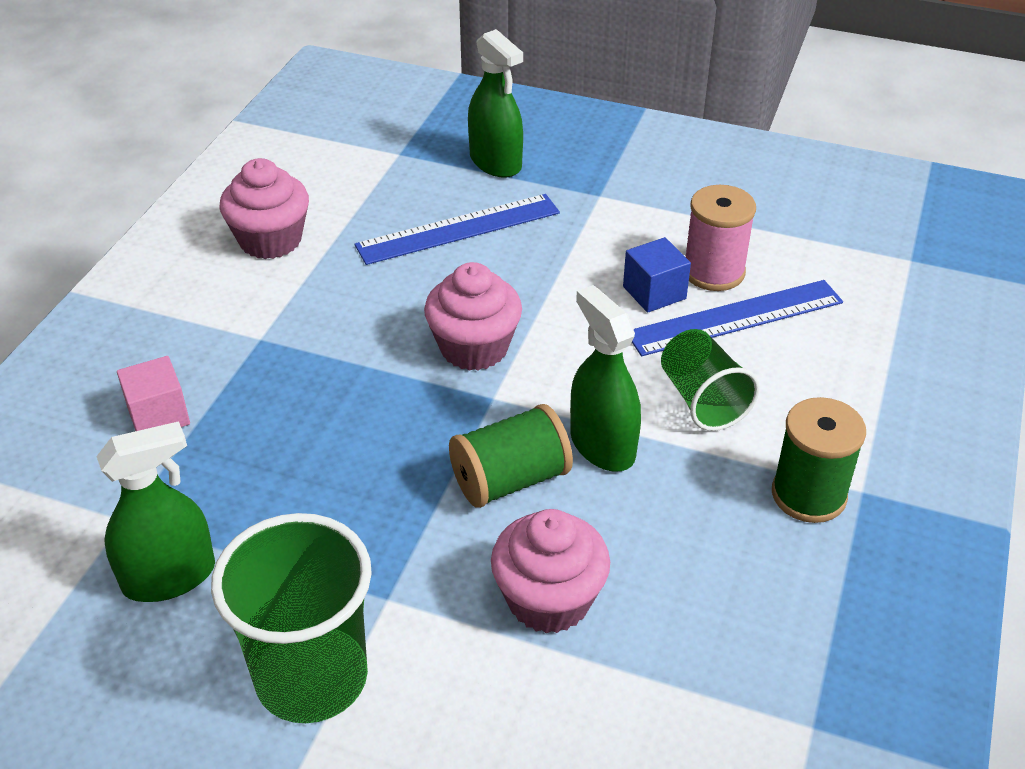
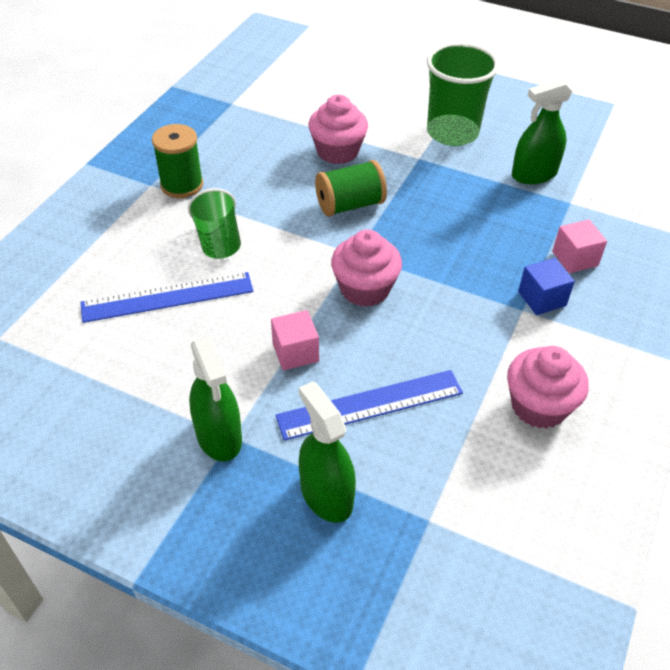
camera: 175 degrees left, 5 degrees up
(552, 270) = (295, 352): none -> pink cube
(602, 445) = (291, 219): green spray bottle -> green spray bottle (219, 436)
(654, 293) = (219, 324): blue cube -> blue cube (542, 298)
(713, 272) = (164, 339): pink spool -> none

